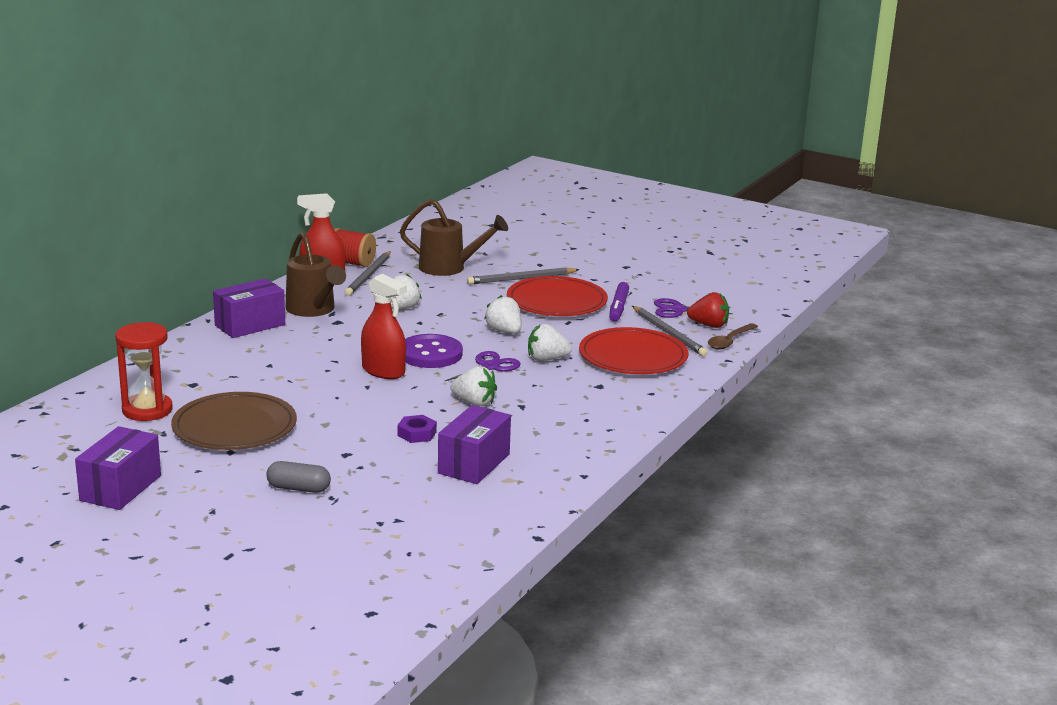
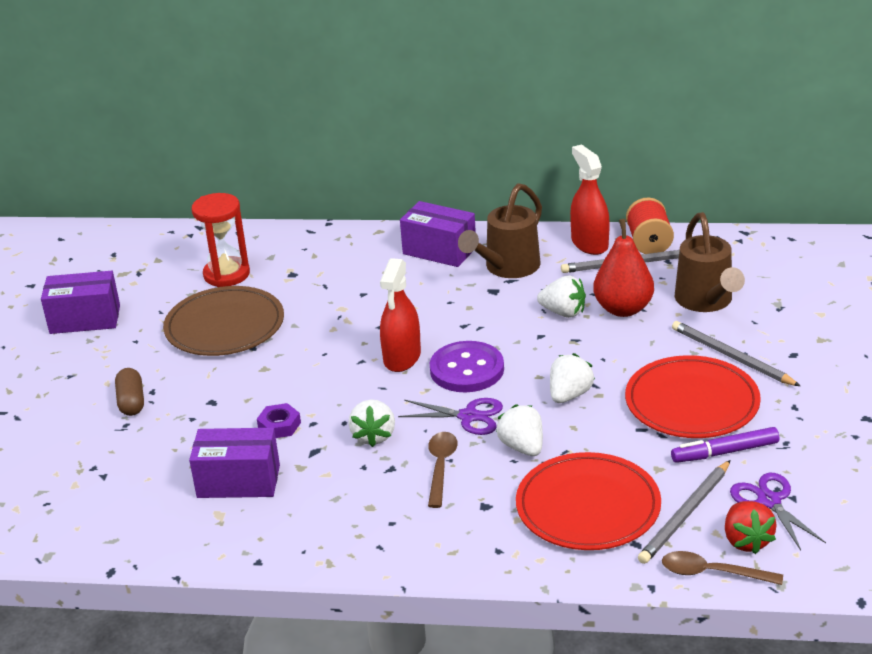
camera: 70 degrees right, 10 degrees up
(298, 488) = (131, 402): grey capsule -> brown capsule
(423, 291) = (623, 309): none -> red pear
(539, 389) = (441, 467): none -> brown spoon

